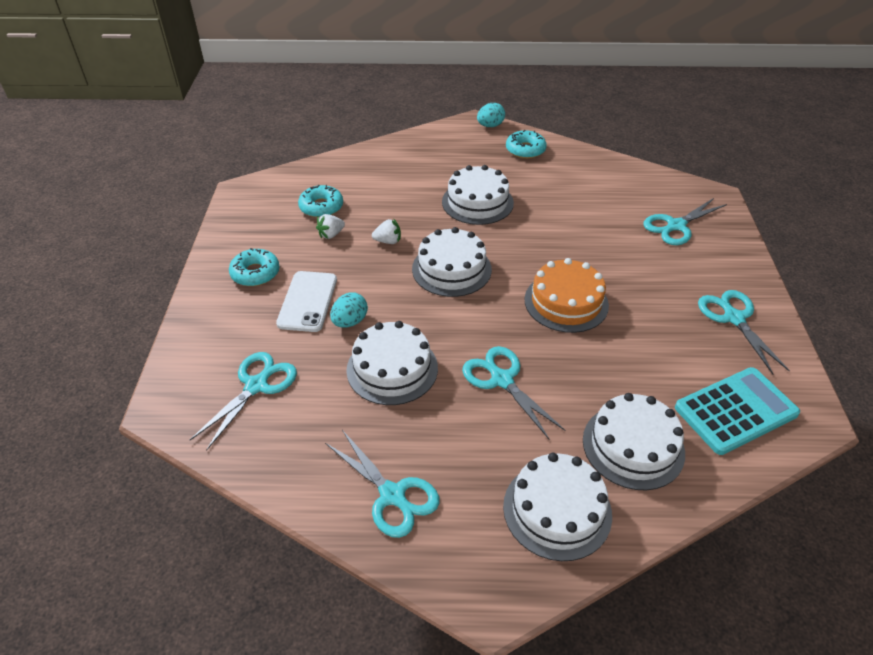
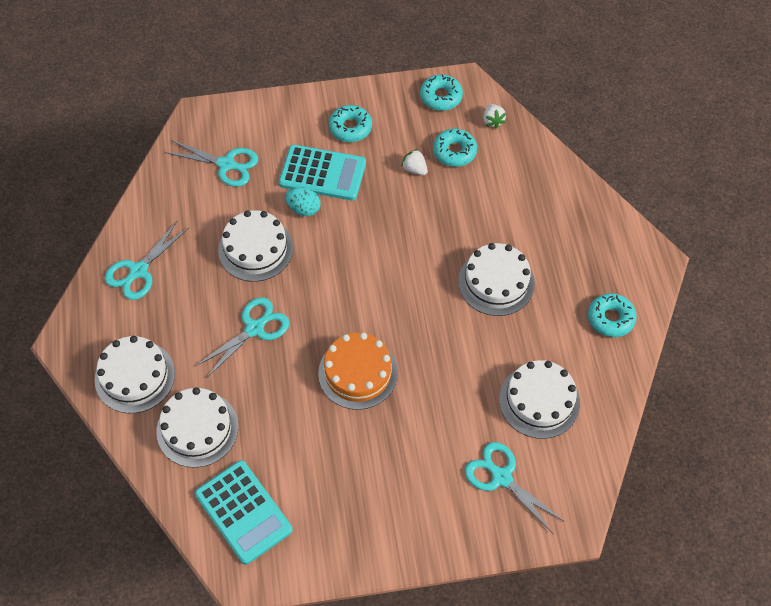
camera: 80 degrees right, 15 degrees up
(250, 207) = (441, 97): none -> turquoise donut
(307, 301) = (322, 173): white phone -> turquoise calculator
(388, 241) = (415, 216): white strawberry -> white strawberry (493, 121)
(451, 269) = (386, 273): white cake -> white cake (539, 401)
(490, 126) = (652, 277): turquoise egg -> none
(733, 318) = (362, 523): turquoise scissors -> none

